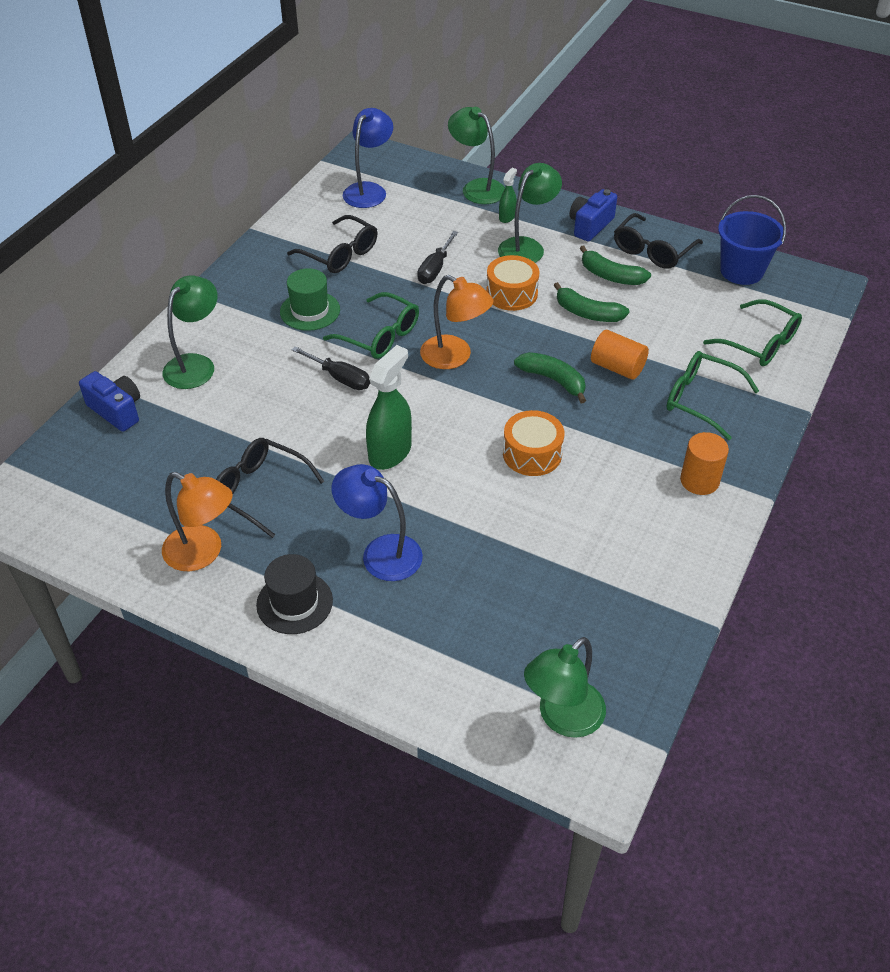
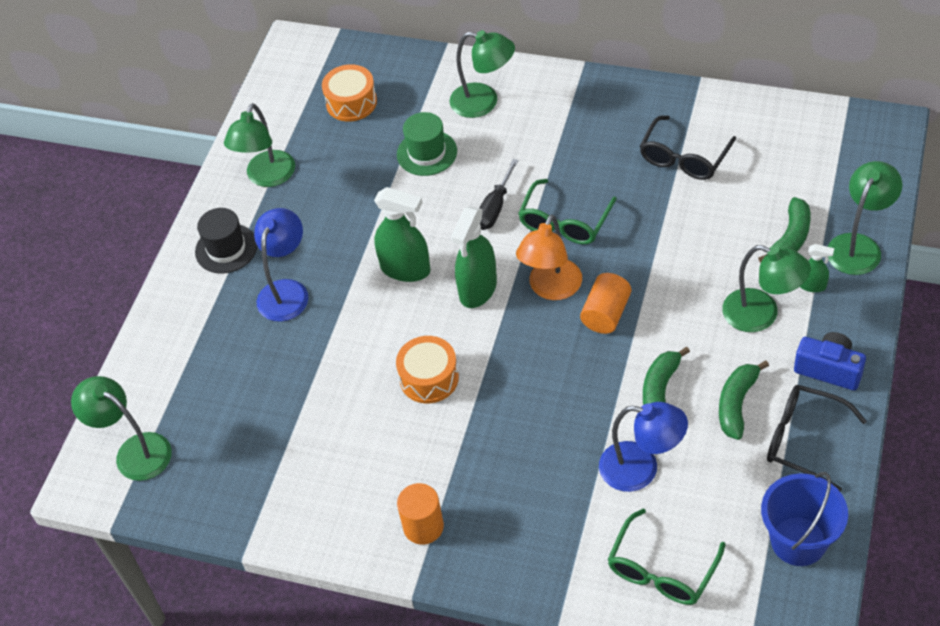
camera: 85 degrees right, 5 degrees up
(117, 411) = (412, 72): blue camera -> none
(203, 553) = (267, 177): orange lamp -> green lamp
(259, 490) = (341, 192): black glasses -> none
(310, 311) = (585, 159): green hat -> green hat (427, 153)
(369, 190) = (809, 152): blue lamp -> blue lamp (641, 469)
(435, 269) = (689, 241): black screwdriver -> none
(436, 405) = (478, 289): none -> green spray bottle
(511, 293) = (670, 316): orange drum -> orange drum (351, 102)
(553, 380) = (540, 378): green banana -> green banana (790, 238)
(617, 367) = (576, 432): orange cylinder -> orange cylinder (606, 314)
(700, 400) = (546, 516): green glasses -> none

